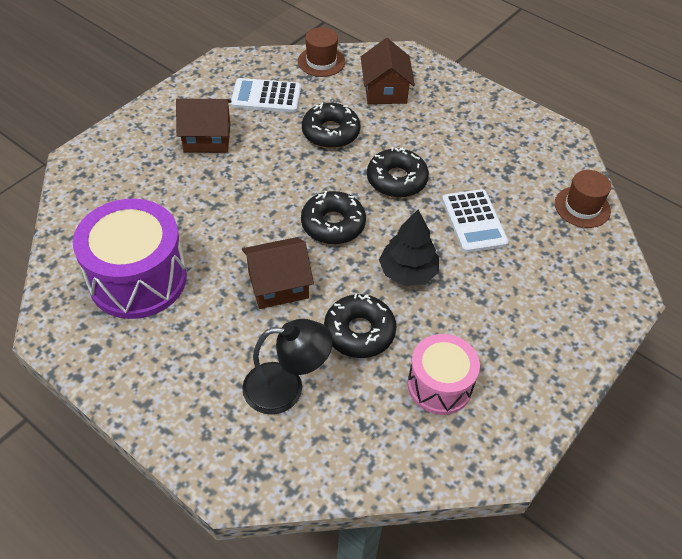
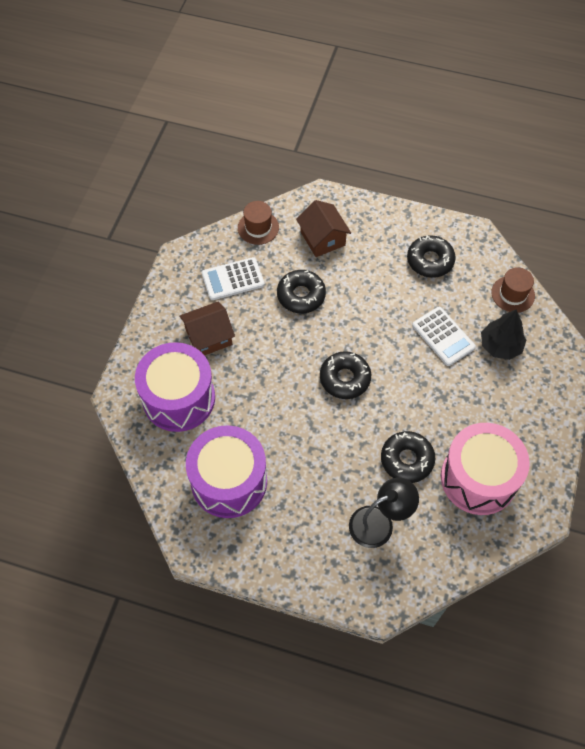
camera: 20 degrees left, 10 degrees up
(138, 182) = (179, 398): none -> purple drum
(278, 284) = (332, 445): brown house -> none
(396, 180) = (371, 321): black donut -> black donut (430, 261)
(408, 272) = (417, 398): black tree -> black tree (500, 346)
(439, 385) = (478, 478): pink drum -> pink drum, size x1.61

